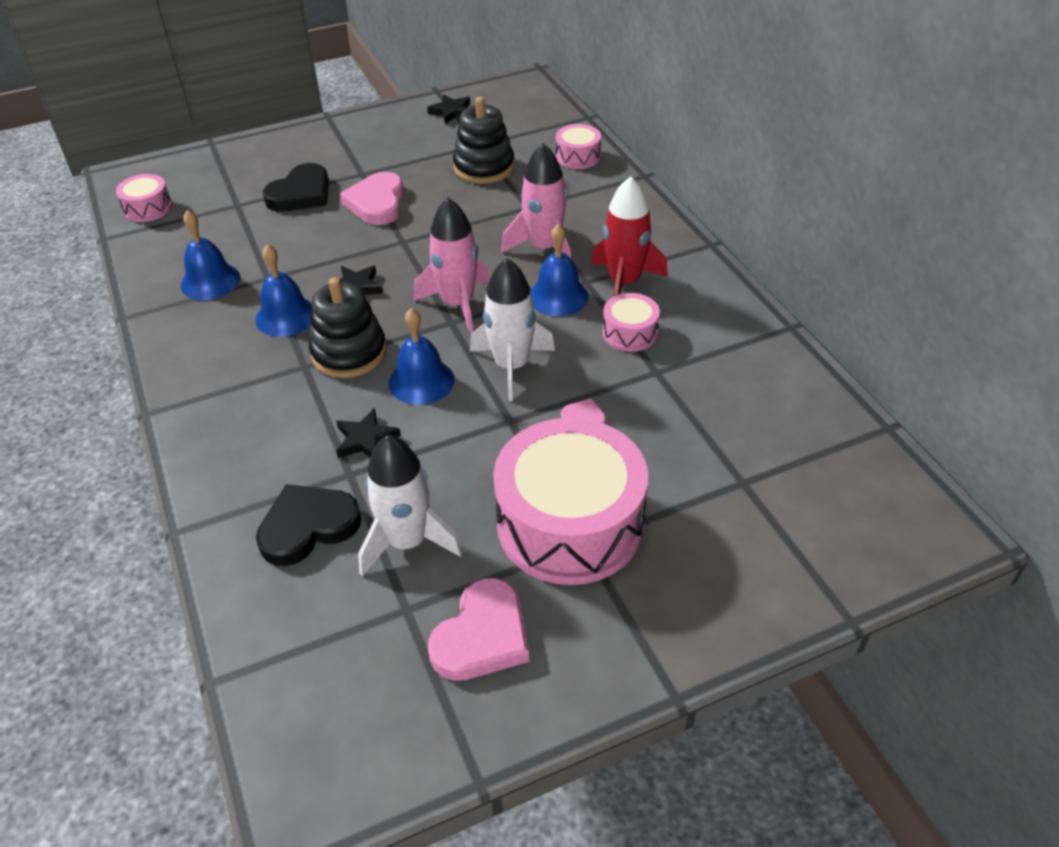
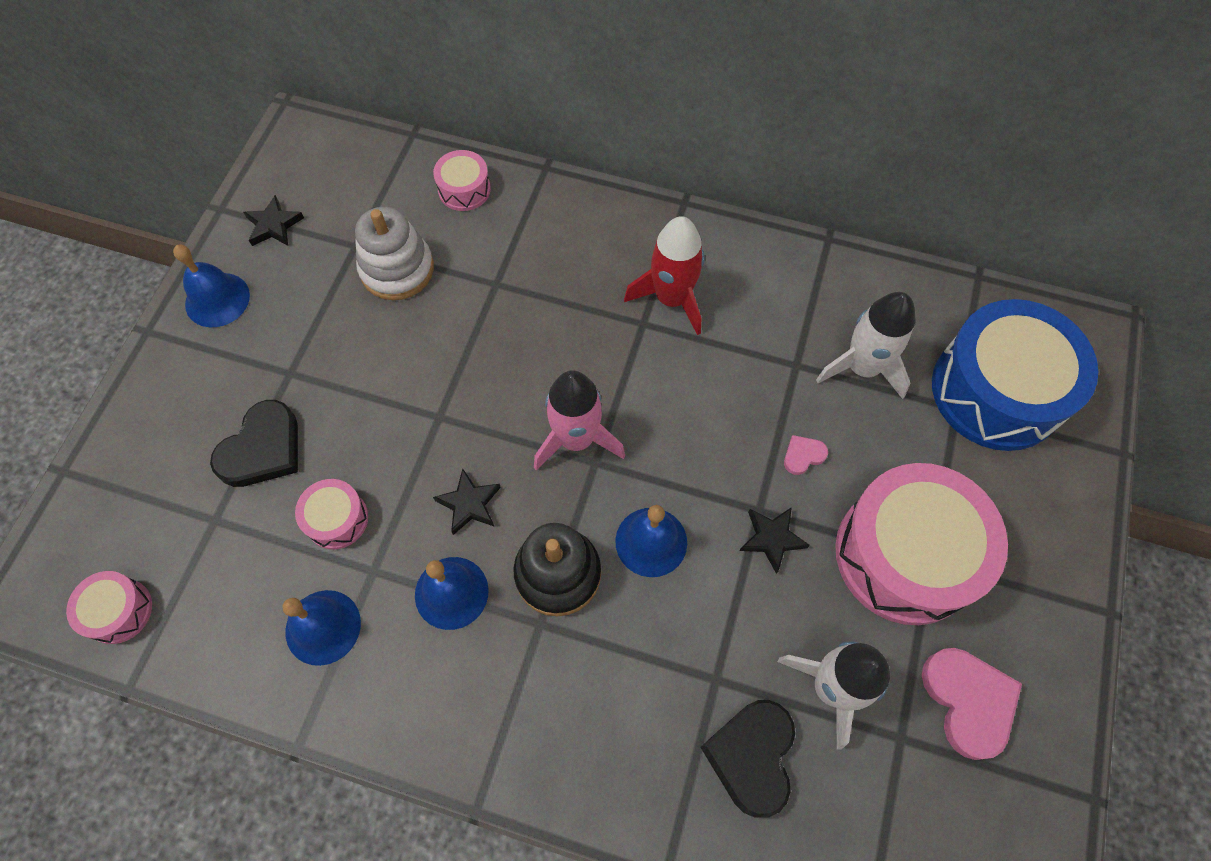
camera: 50 degrees left, 20 degrees up
(301, 194) = (262, 449): black heart -> black heart turned 45 degrees clockwise
(366, 439) = (685, 638): black star -> black star (772, 539)
(377, 203) = (355, 395): pink heart -> none
(484, 167) = (397, 269): black stacking toy -> white stacking toy
(511, 366) = (696, 460): white rocket -> white rocket (862, 368)
(544, 248) = (567, 317): pink rocket -> none
(558, 296) = (641, 358): blue bell -> blue bell (217, 299)
(630, 333) = (735, 345): pink drum -> pink drum (337, 519)
(794, 498) = (996, 391): none -> blue drum

